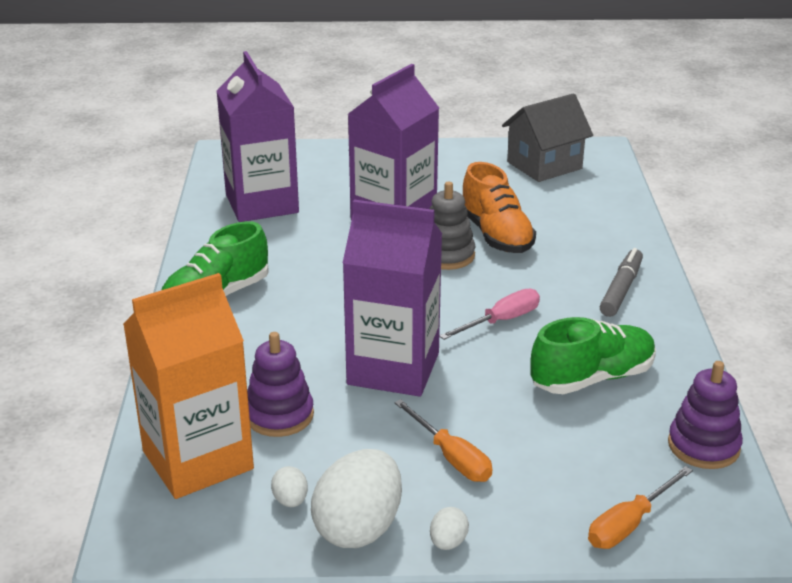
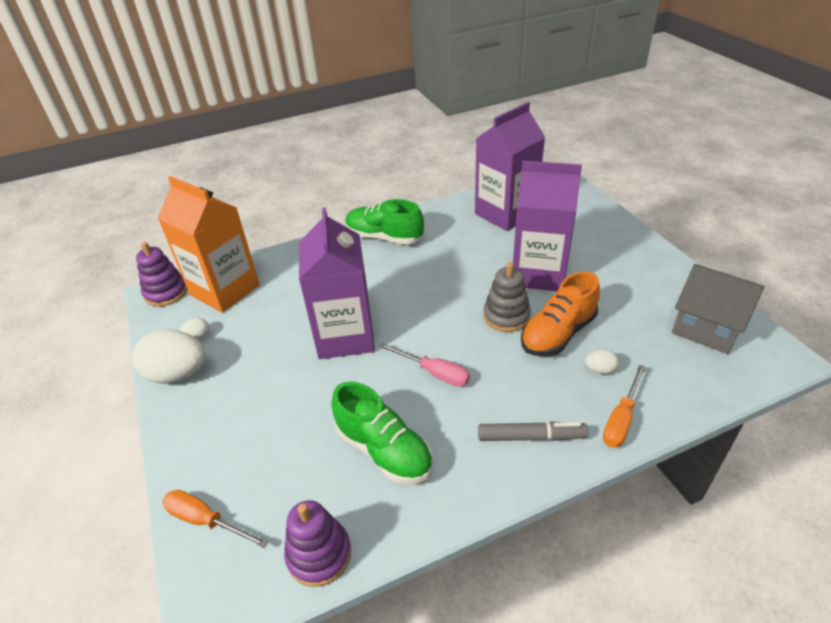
camera: 70 degrees right, 10 degrees up
(279, 415) = (275, 304): purple stacking toy -> purple stacking toy (166, 292)
(448, 542) = (170, 420): white egg -> white egg (600, 370)
(451, 457) = (257, 395): orange screwdriver -> orange screwdriver (621, 419)

